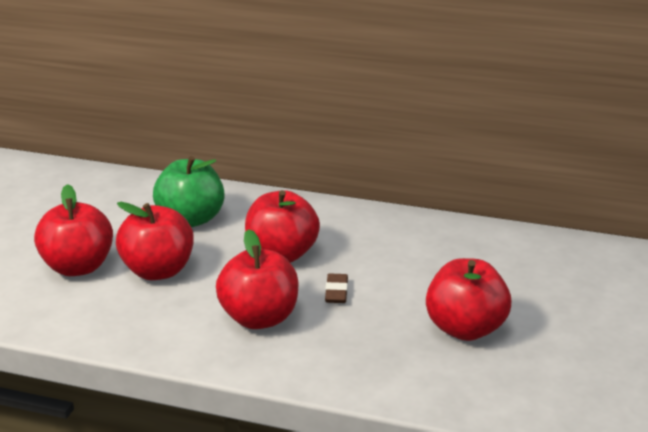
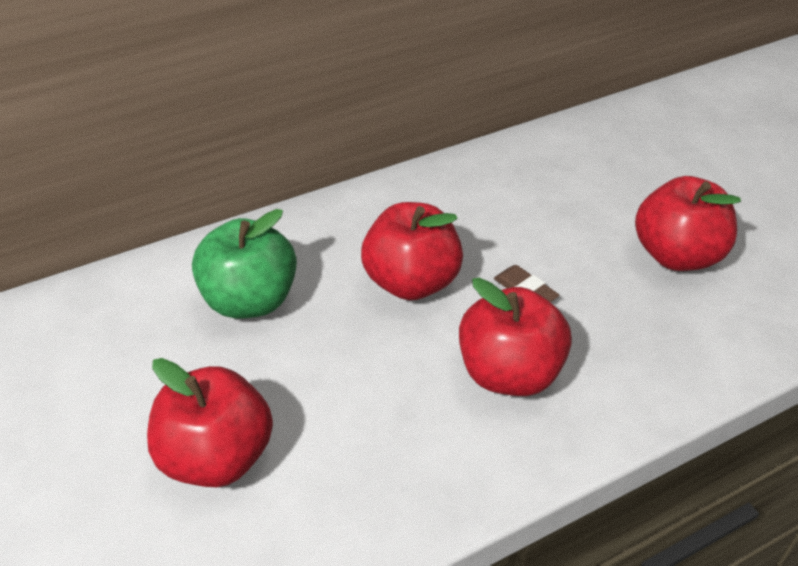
camera: 45 degrees left, 15 degrees up
(158, 271) = (319, 393): red apple -> none

